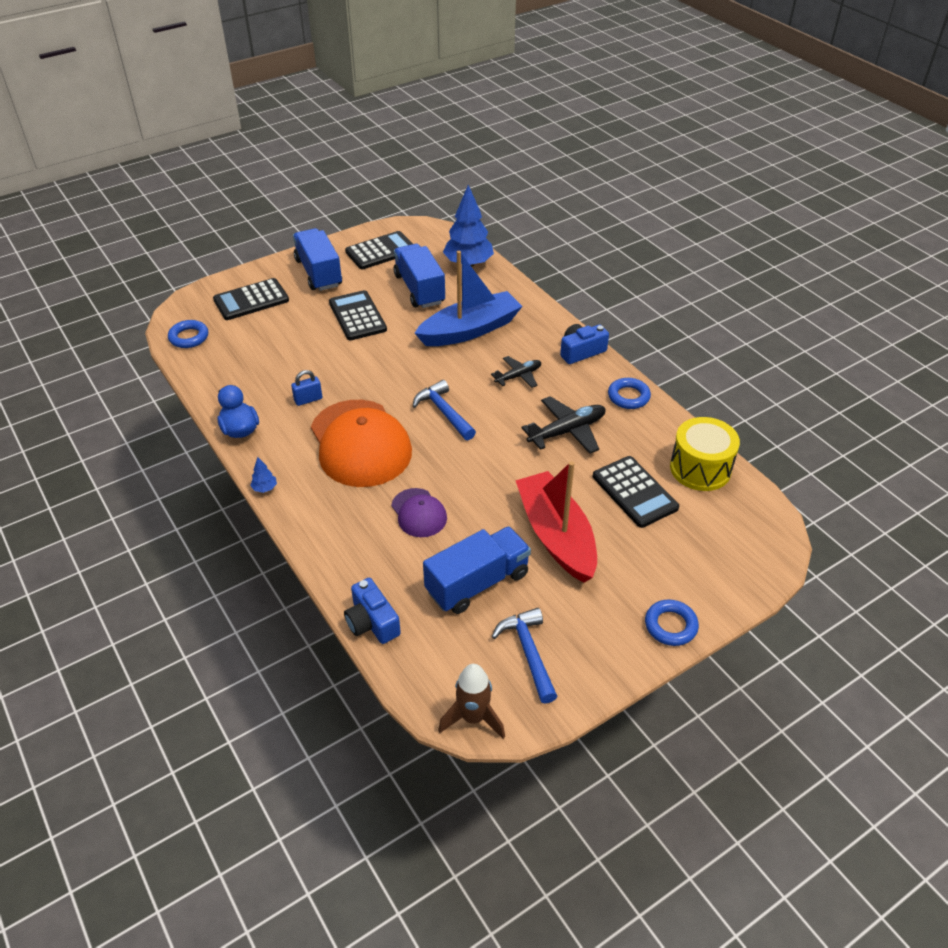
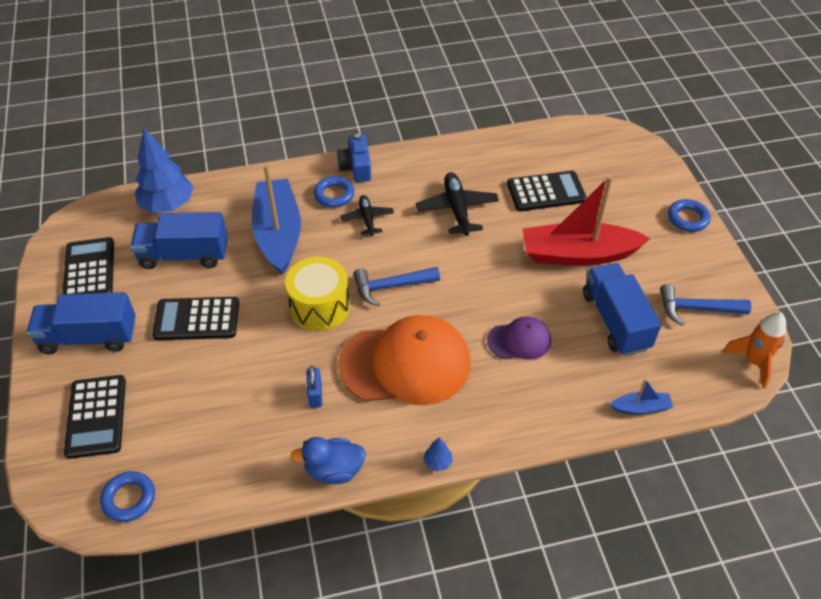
camera: 70 degrees left, 5 degrees up
(372, 622) = (640, 408): blue camera -> blue boat
(473, 718) = (753, 362): brown rocket -> orange rocket
(628, 396) = (431, 158): blue ring -> blue ring (334, 195)
(700, 468) = (534, 146): yellow drum -> yellow drum (320, 307)

